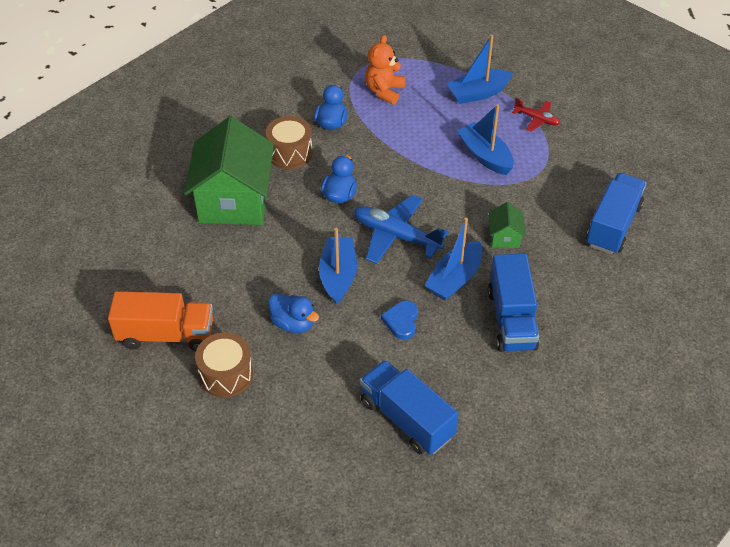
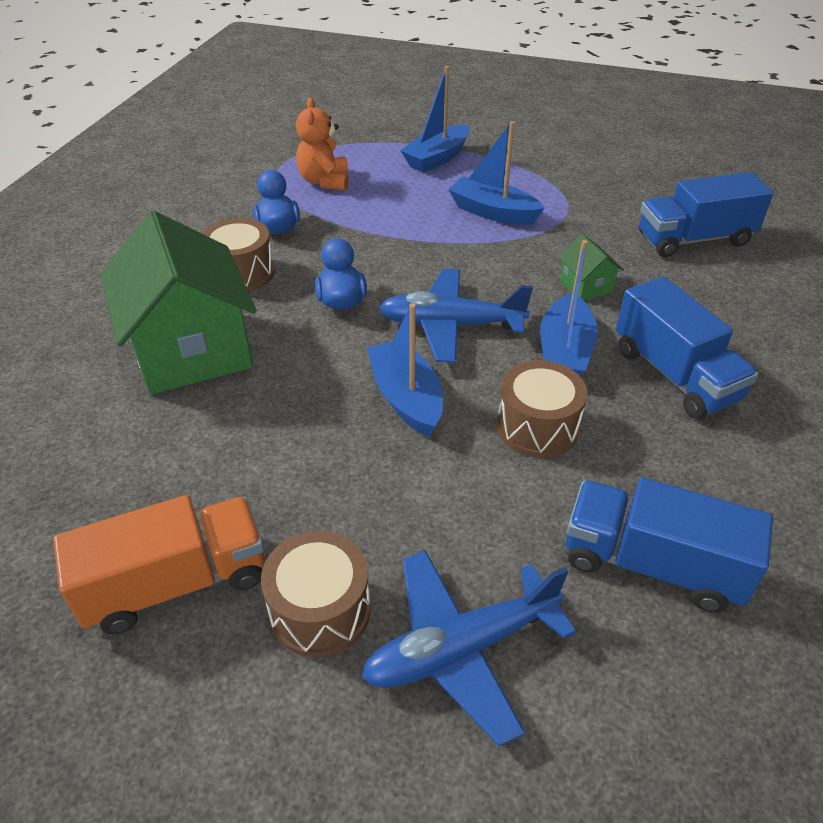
camera: 25 degrees left, 5 degrees down
(281, 419) = (461, 649): none -> blue plane
(293, 323) = (382, 486): blue duck -> none
(401, 321) = (537, 427): blue heart -> brown drum
(537, 119) = (521, 165): red plane -> none
(613, 225) = (694, 239): blue truck -> blue truck turned 105 degrees counterclockwise

